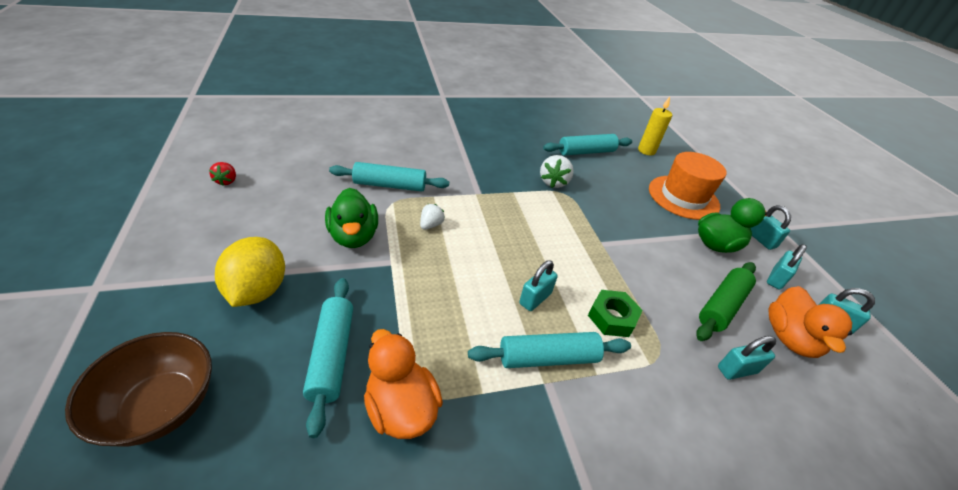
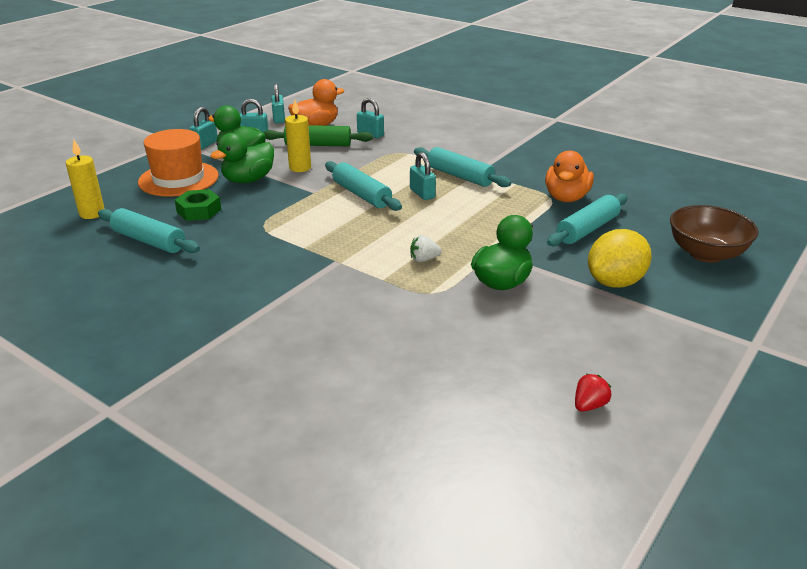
camera: 125 degrees left, 10 degrees down
(390, 185) = (410, 309): turquoise rolling pin -> turquoise rolling pin (362, 195)
(535, 299) = (422, 194): turquoise padlock -> turquoise padlock turned 60 degrees clockwise
(553, 182) = (251, 236): white strawberry -> none
(612, 317) = (392, 169): green nut -> green nut (199, 211)
(656, 224) = (248, 180): none -> green duck
(663, 262) = (300, 168): none -> yellow candle

